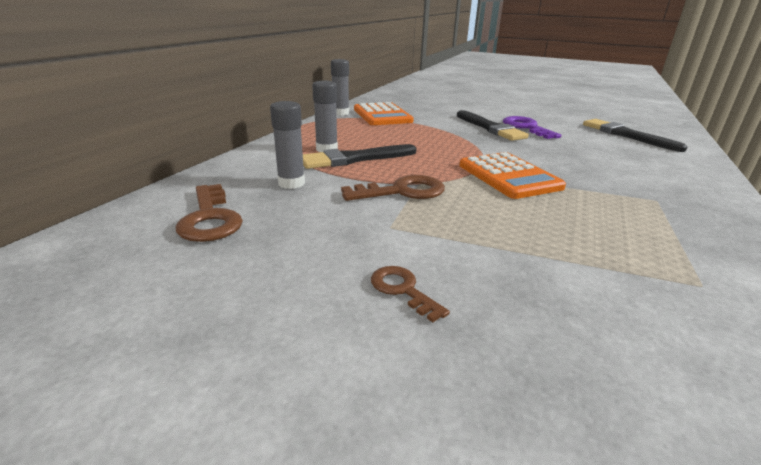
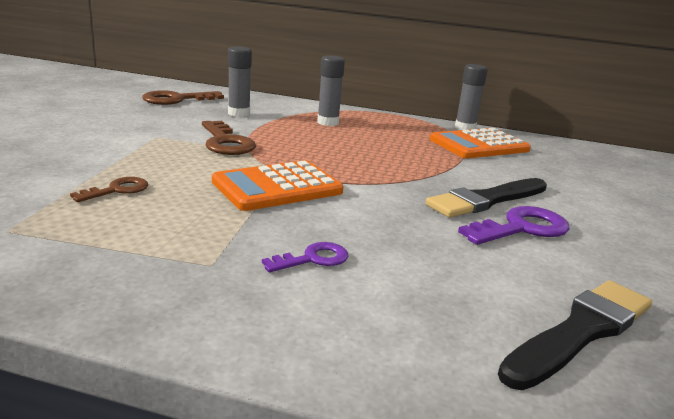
camera: 80 degrees right, 5 degrees down
(355, 159) = (305, 130): black brush -> none
(402, 290) = (67, 135): brown key -> brown key (117, 190)
(617, 173) = (313, 259): none -> purple key

